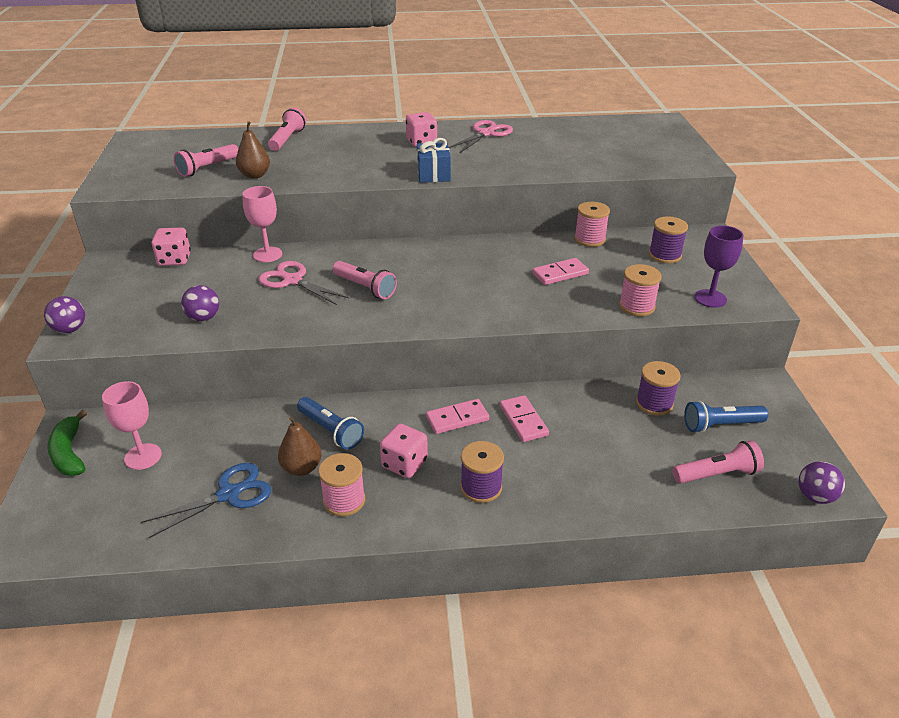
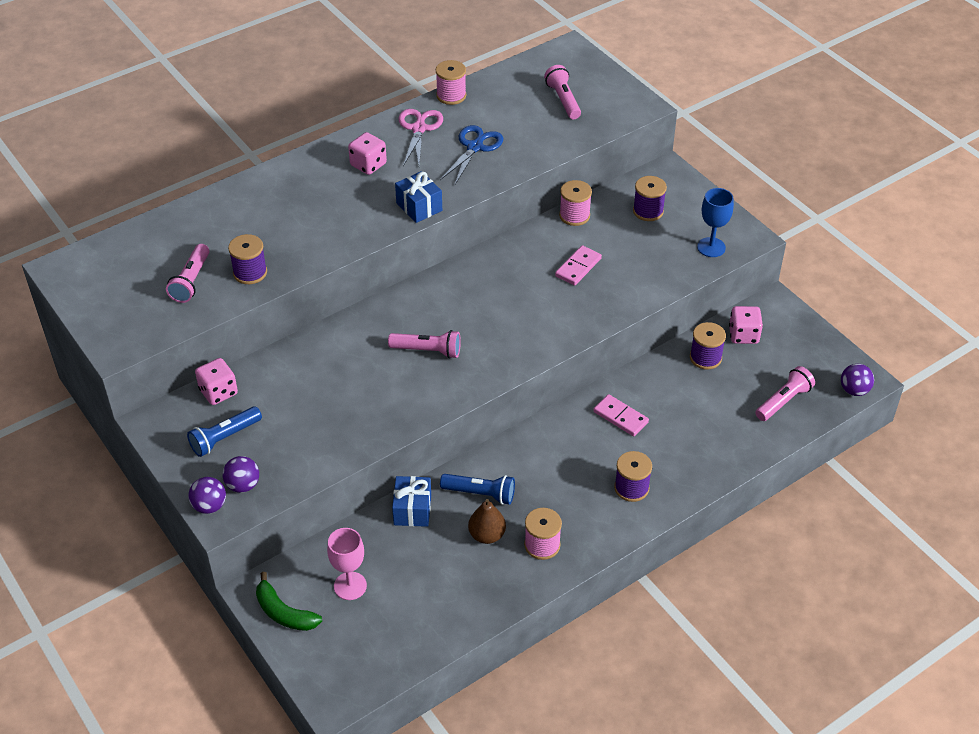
camera: 30 degrees left, 10 degrees up
(203, 318) = (317, 442): purple ball -> purple ball (243, 485)
(229, 494) = (451, 582): blue scissors -> blue scissors (475, 147)
(255, 175) = (250, 272): brown pear -> purple spool
(259, 418) = (412, 510): none -> blue gift
(267, 254) = (302, 349): pink goblet -> none
(287, 139) = (228, 209): pink flashlight -> pink flashlight (563, 100)
(292, 280) = (356, 369): pink scissors -> none
(404, 464) = (561, 495): pink dice -> pink dice (743, 335)
(457, 419) = (569, 438): pink domino -> none
(636, 306) = (661, 279): pink spool -> pink spool (451, 95)
(710, 298) = (711, 247): purple goblet -> blue goblet
(721, 425) = (763, 357): blue flashlight -> blue flashlight (224, 438)

